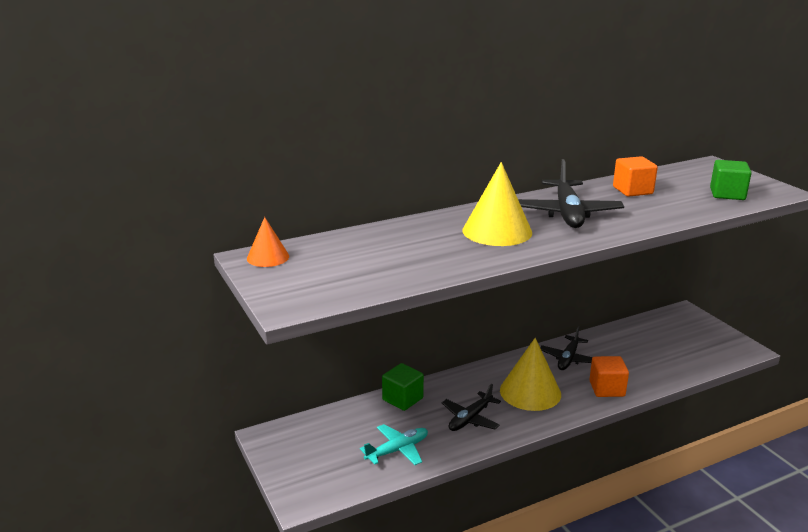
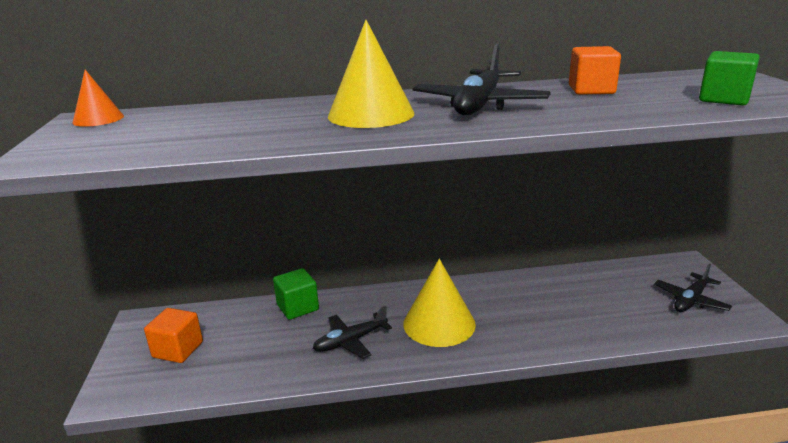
camera: 20 degrees right, 0 degrees up
(397, 450) = (247, 361): turquoise plane -> none
(568, 359) = (508, 294): black plane -> black plane (690, 300)
(607, 389) = (533, 336): orange cube -> orange cube (178, 350)

